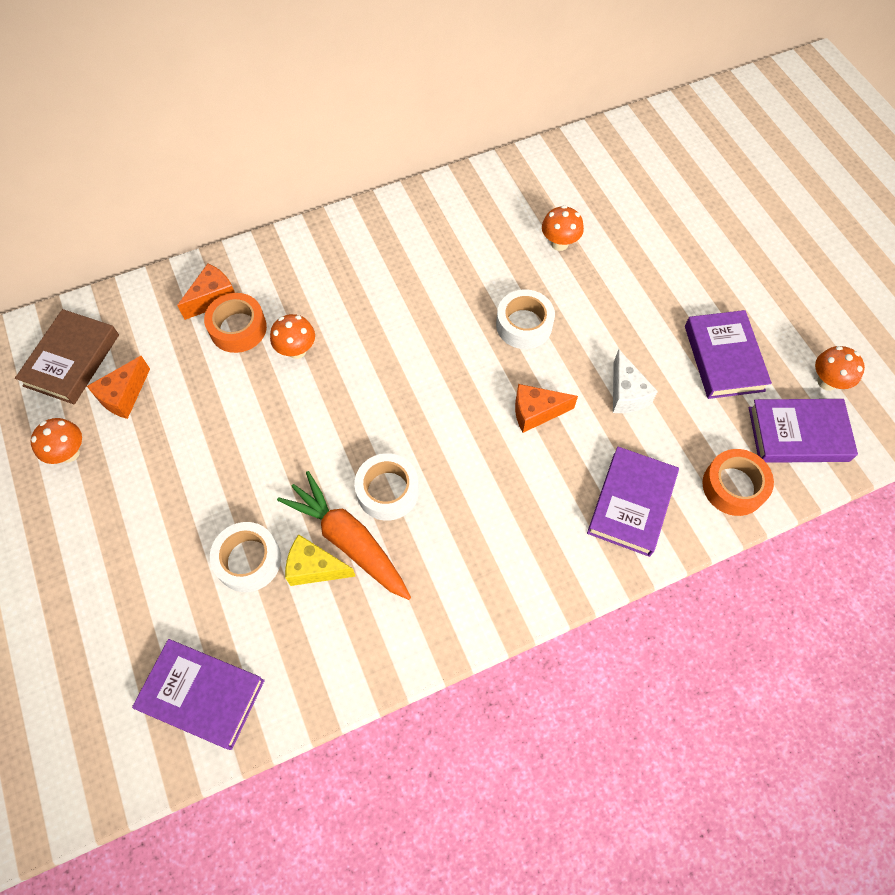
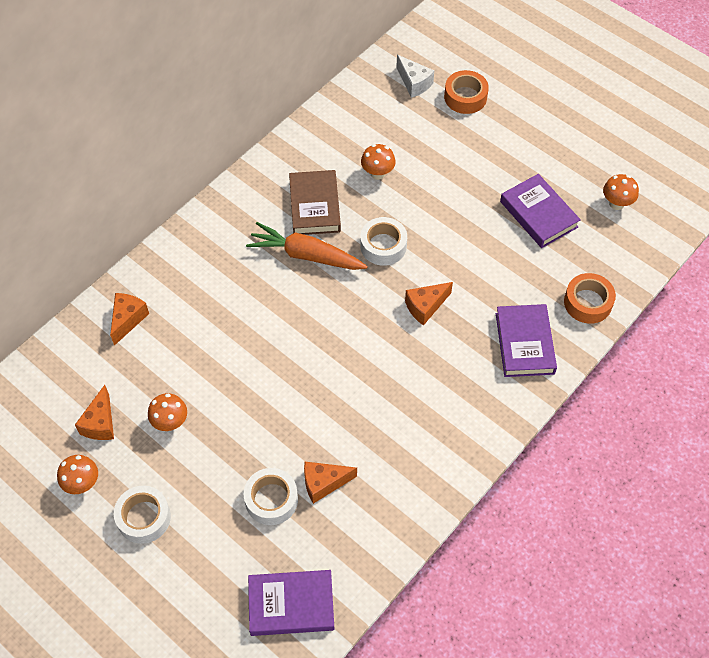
camera: 25 degrees left, 5 degrees down
(72, 360) = (39, 413): brown book -> brown book (315, 206)
(238, 328) = (162, 335): orange tape -> orange tape (465, 97)
(297, 350) = (219, 333): orange mushroom -> orange mushroom (170, 422)
(315, 567) = (324, 483): yellow cheese -> orange cheese
(349, 541) = (338, 454): orange carrot -> orange carrot (306, 255)
(387, 491) = (347, 407): white tape -> white tape (144, 518)
(626, 394) = (483, 267): white cheese -> white cheese (414, 83)
(798, 434) = (614, 248): purple book -> none

